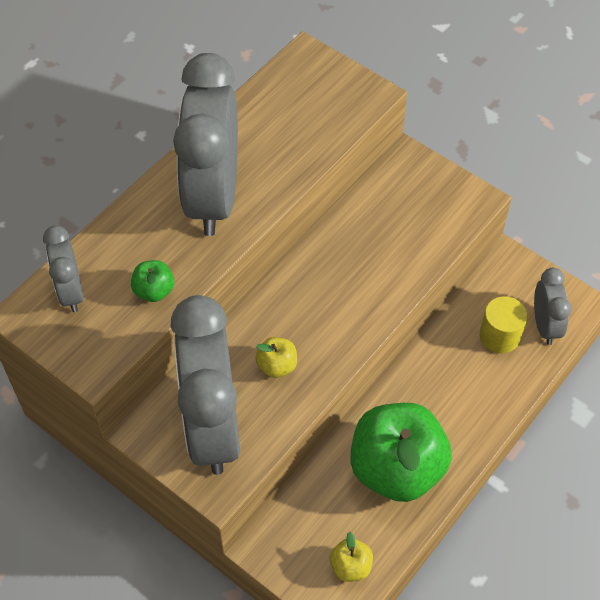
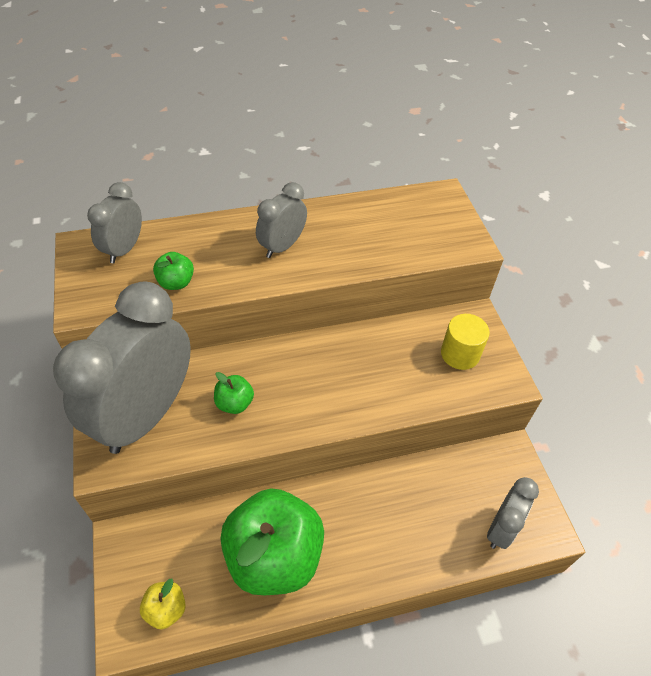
camera: 35 degrees right, 5 degrees down
(213, 197) = (282, 246): grey clock -> grey clock, size x0.49
(277, 366) = (234, 403): yellow apple -> green apple
(499, 336) = (453, 509): yellow cylinder -> yellow cylinder (460, 354)

